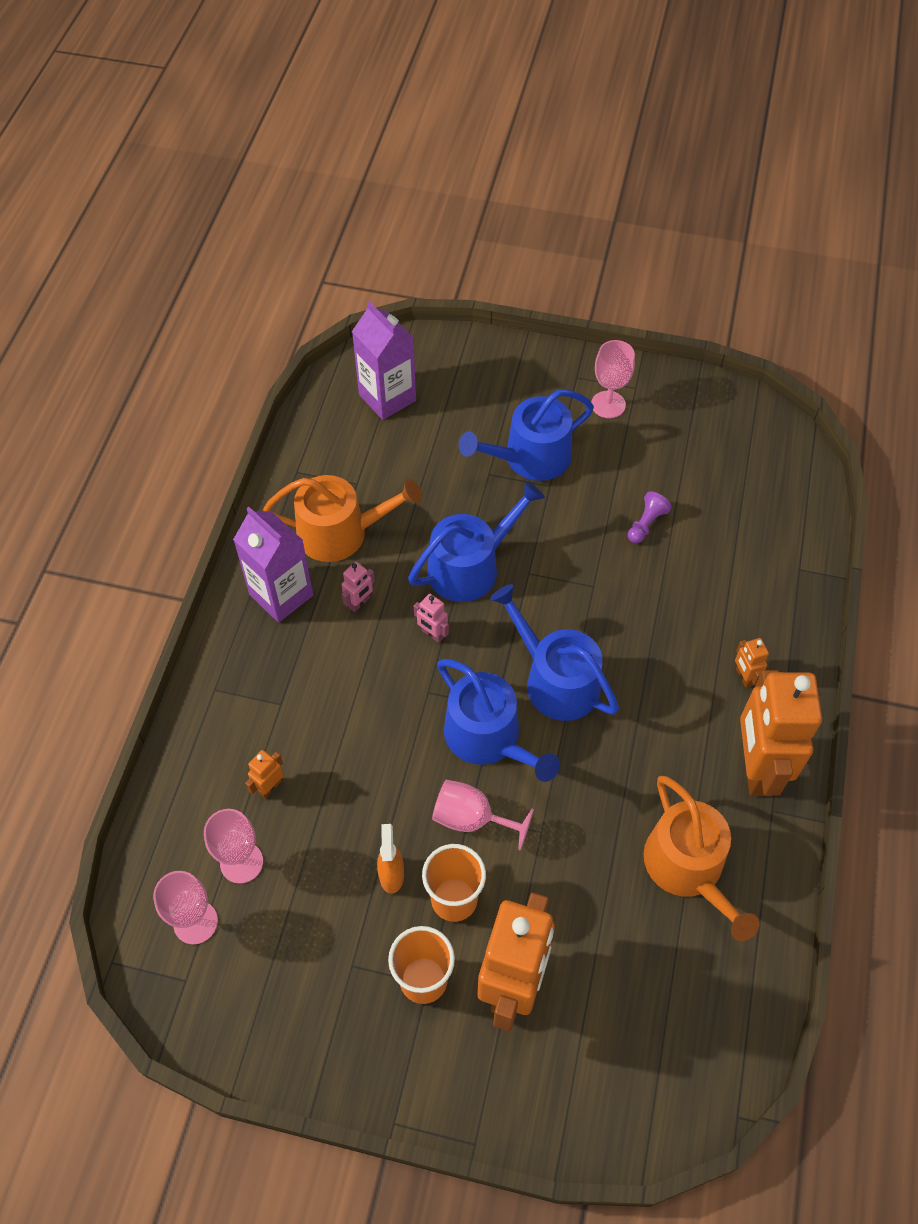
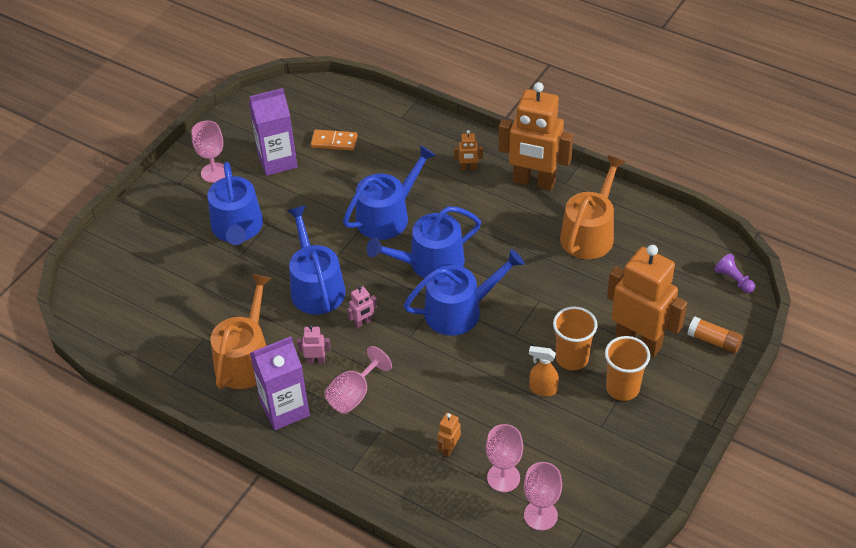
camera: 70 degrees left, 10 degrees down
(270, 787) = (449, 448): orange robot -> orange robot turned 60 degrees clockwise
(359, 603) = (316, 360): pink robot -> pink robot turned 60 degrees counterclockwise
(387, 397) = (130, 300): purple carton -> purple carton (277, 161)
(471, 819) = (517, 335): pink goblet -> pink goblet (354, 395)
(549, 1095) = (714, 341): none -> orange glue stick
(616, 607) = (387, 216): none -> blue watering can
(646, 524) = (328, 181): purple pawn -> purple pawn (733, 280)
(688, 868) = (589, 233): orange watering can -> orange watering can turned 60 degrees counterclockwise
(717, 508) = (334, 142): none -> orange domino

